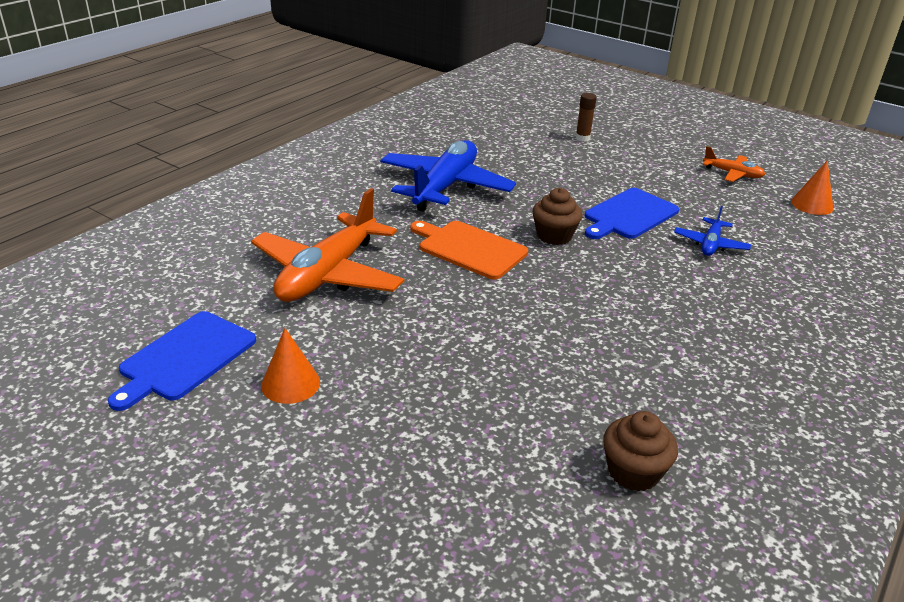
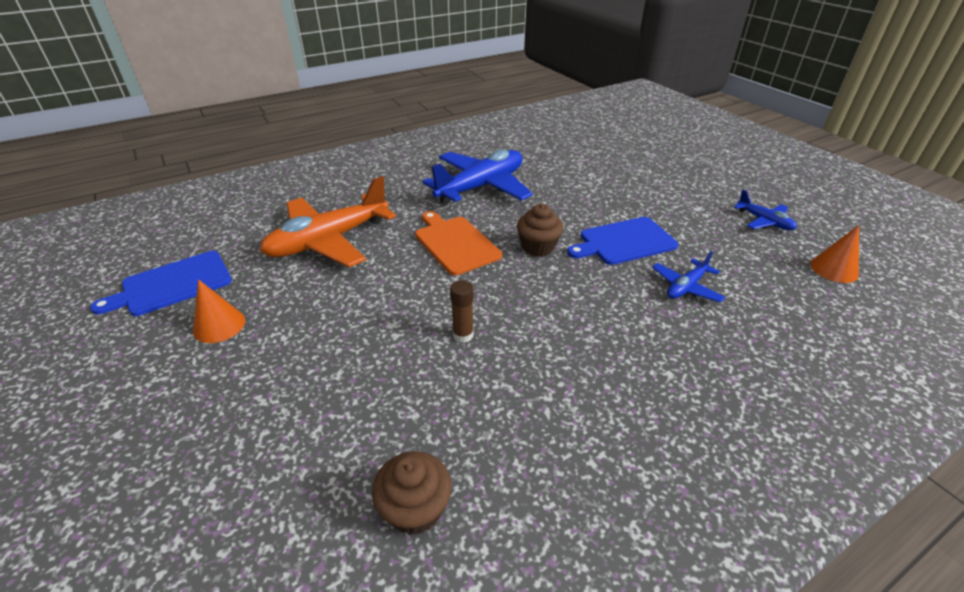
camera: 25 degrees right, 5 degrees up
(582, 138) = (636, 164): brown glue stick -> brown glue stick (463, 335)
(732, 174) = (764, 221): orange plane -> blue plane

